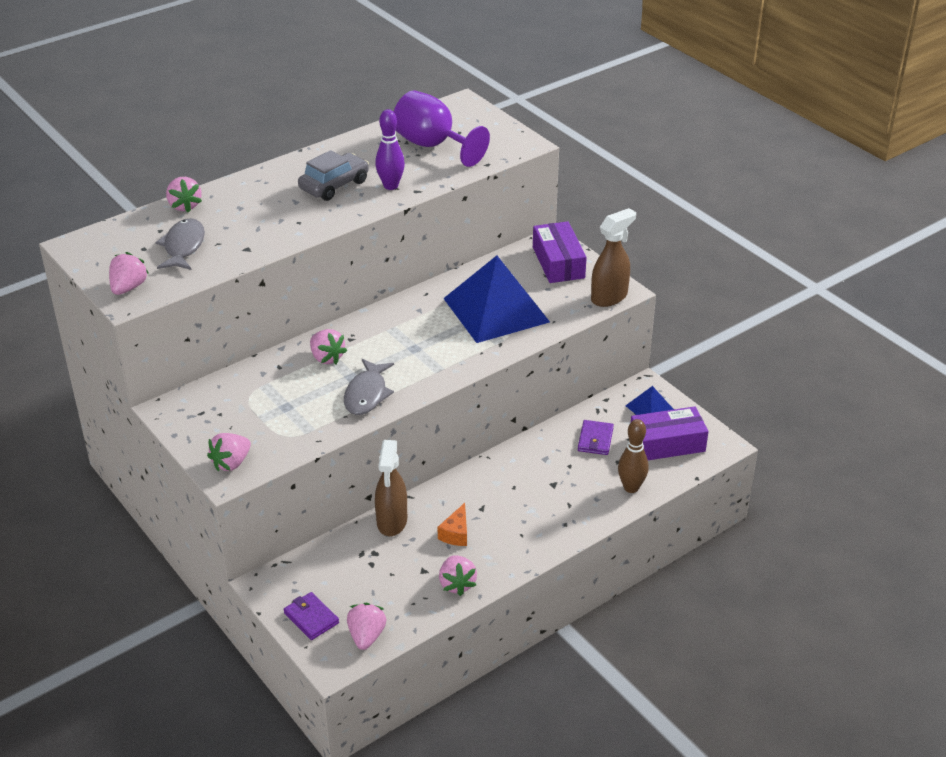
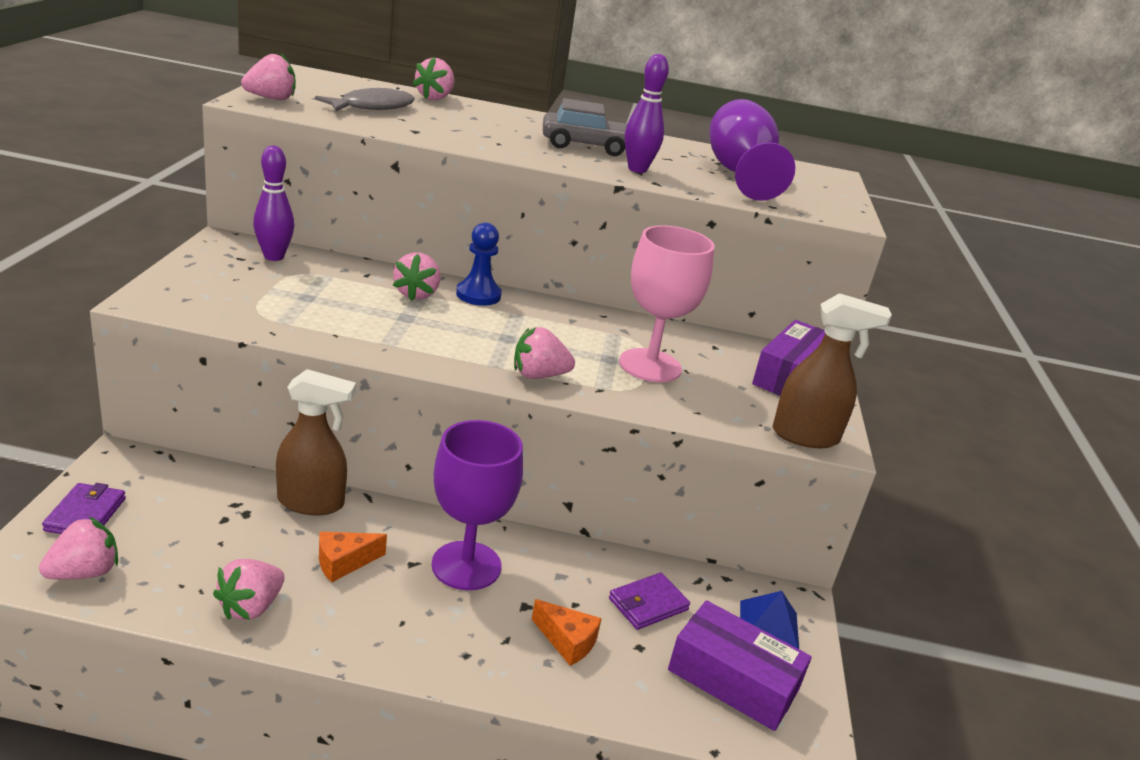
camera: 40 degrees right, 10 degrees down
(214, 396) = (274, 257): none -> purple bowling pin
(231, 463) = (174, 296): pink strawberry -> pink strawberry (538, 375)
(352, 332) = (478, 295): none -> blue pawn
(367, 394) = (389, 335): grey fish -> none
(391, 522) = (311, 503): brown spray bottle -> brown spray bottle turned 135 degrees counterclockwise
(496, 310) = (650, 366): blue pyramid -> pink goblet
(504, 489) = (466, 565): none -> purple goblet
(591, 484) = (567, 641): none -> orange cheese
(631, 487) = (608, 687): brown bowling pin -> none

